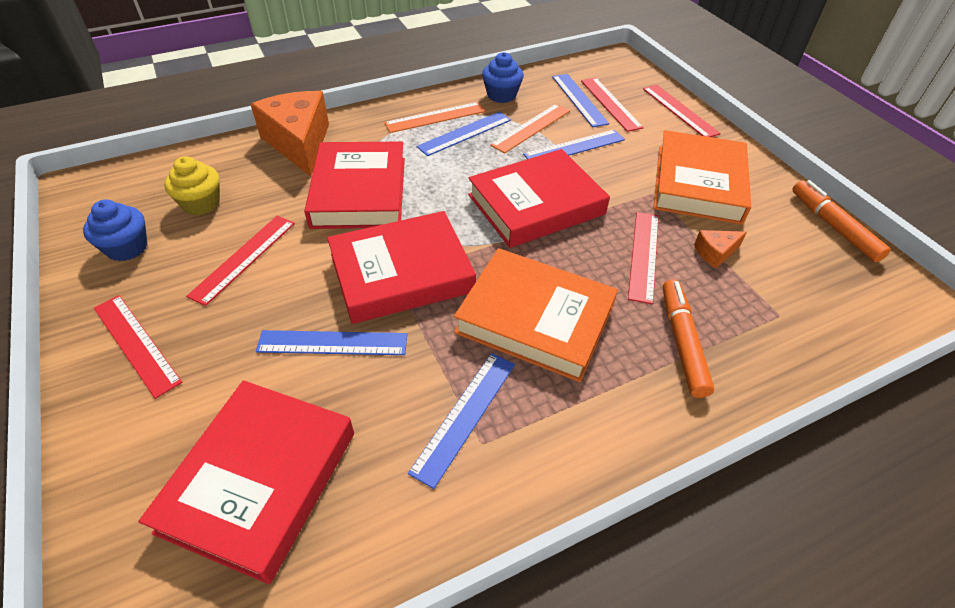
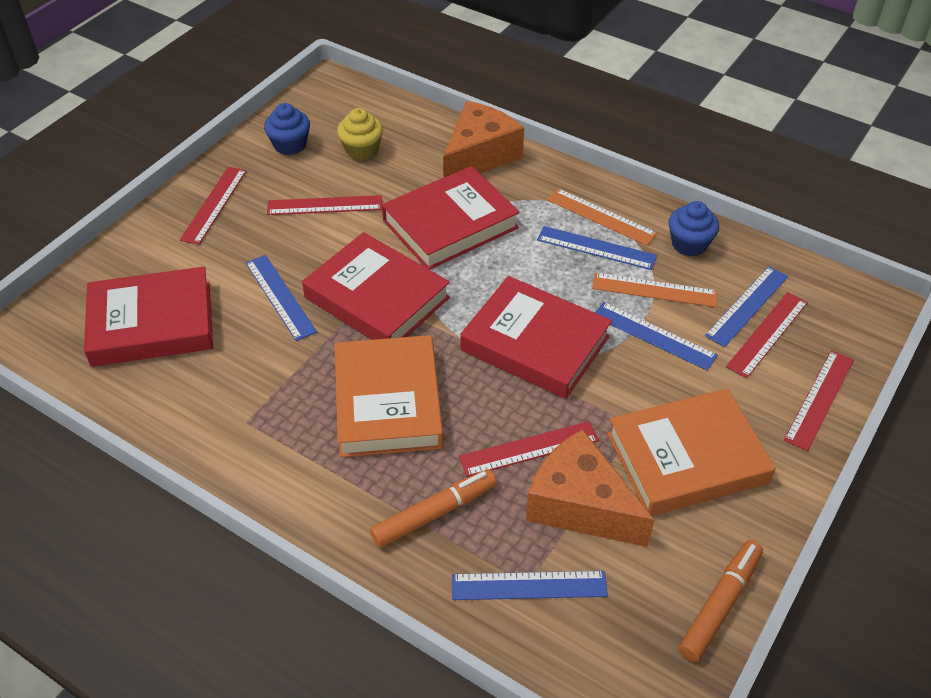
camera: 60 degrees right, 0 degrees up
(465, 416) = (263, 401): blue ruler -> blue ruler (529, 586)
(715, 253) = (579, 505): orange cheese -> orange cheese, size x2.25

